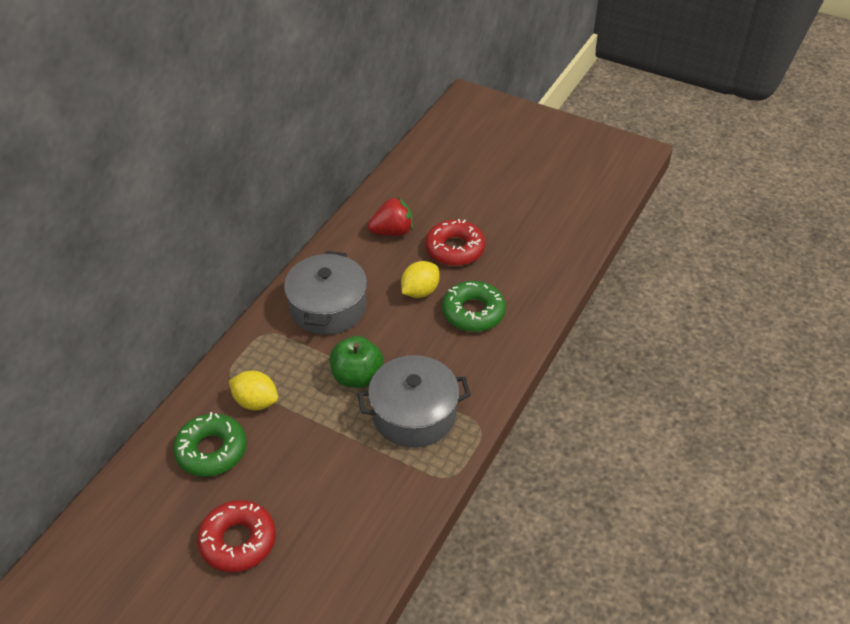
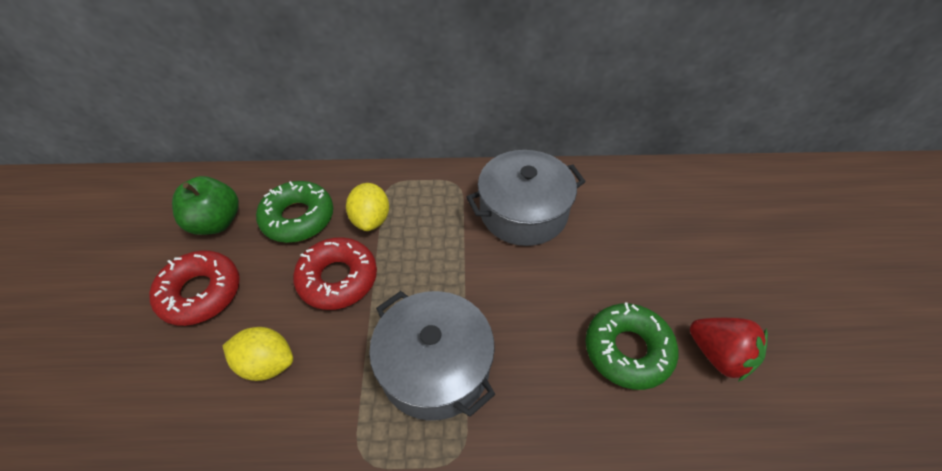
camera: 60 degrees right, 5 degrees up
(357, 377) = (452, 283): green apple -> green apple (216, 222)
(392, 232) = (669, 210): red strawberry -> red strawberry (719, 355)
(420, 291) = (611, 279): yellow lemon -> yellow lemon (266, 364)
(455, 249) = (703, 279): red donut -> red donut (337, 279)

